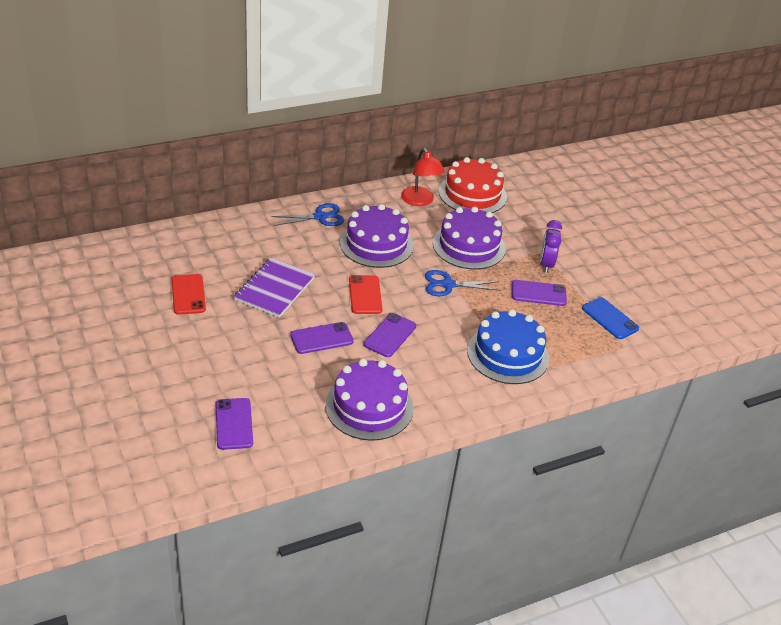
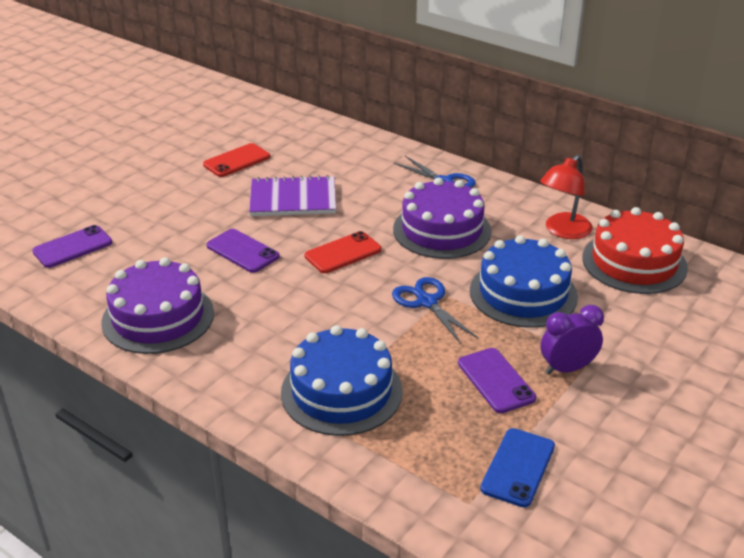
camera: 65 degrees right, 5 degrees down
(390, 335) = (290, 292): purple phone -> none
(469, 246) = (523, 293): purple cake -> blue cake

